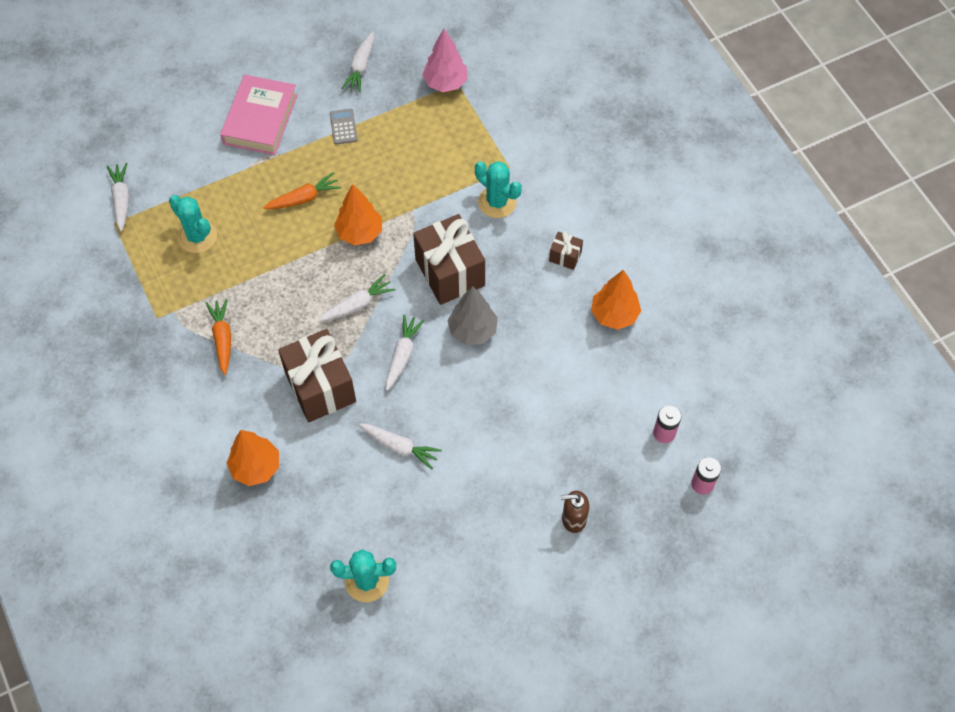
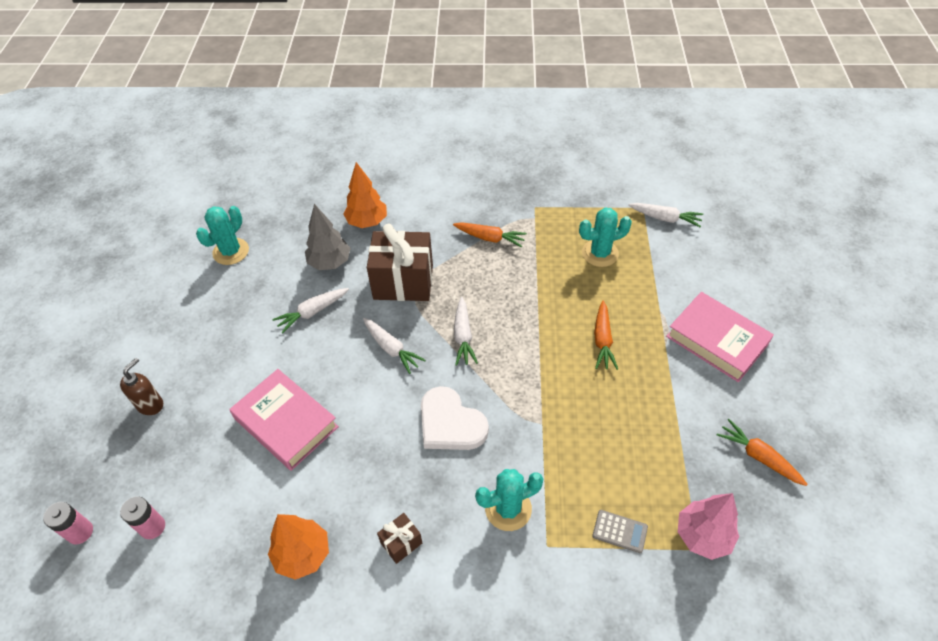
camera: 120 degrees right, 10 degrees down
(343, 127) = (678, 406): grey calculator -> grey calculator (620, 531)
(360, 233) = (539, 368): orange tree -> none
(361, 67) = (758, 456): white carrot -> orange carrot
(450, 272) = (450, 423): brown gift -> white heart
(472, 330) = (377, 413): grey tree -> grey tree (330, 263)
(522, 394) = (286, 423): none -> pink book

